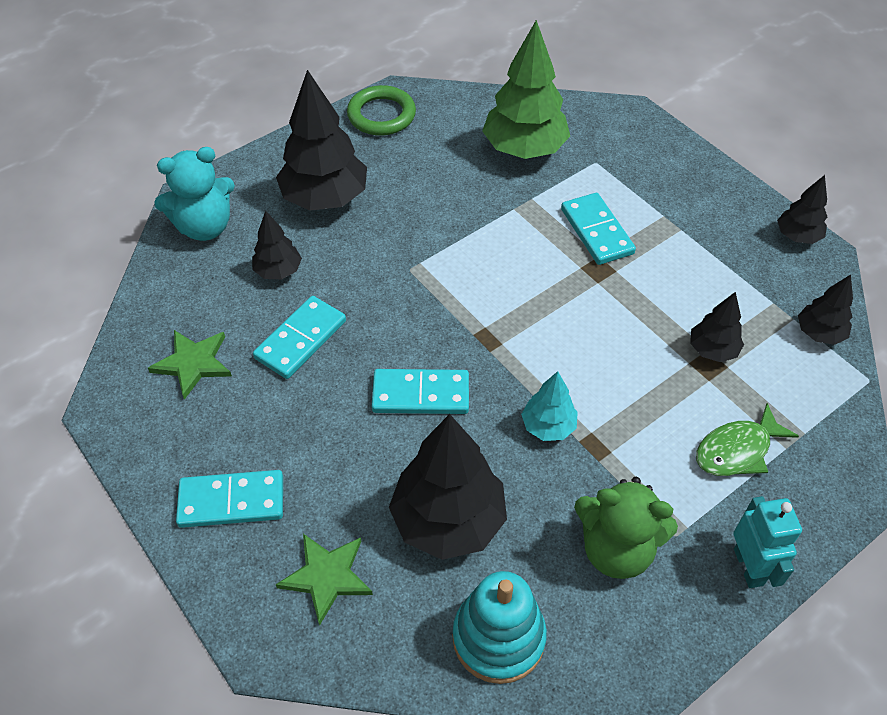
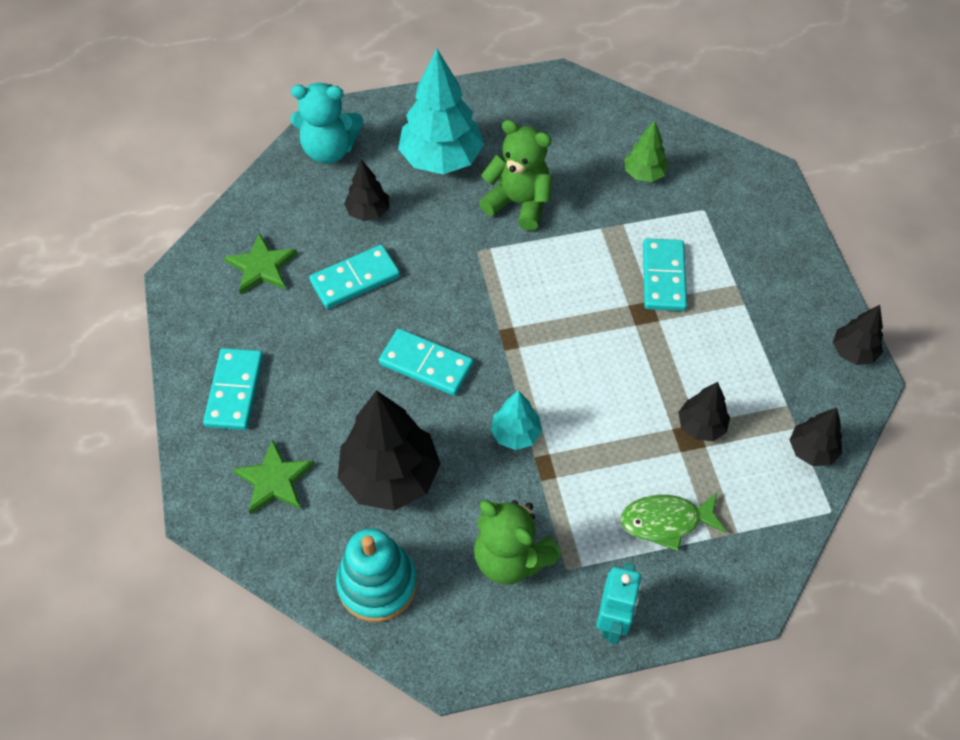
camera: 25 degrees right, 5 degrees up
(231, 501) = (235, 391): turquoise domino -> turquoise domino turned 75 degrees clockwise
(325, 198) = (441, 159): black tree -> turquoise tree
(381, 115) = (533, 96): green ring -> none
(424, 213) = (519, 203): none -> green teddy bear
(524, 149) = (644, 174): green tree -> green tree, size x0.52

